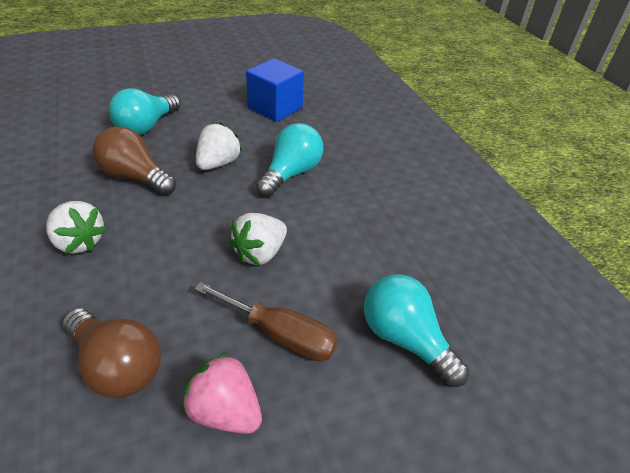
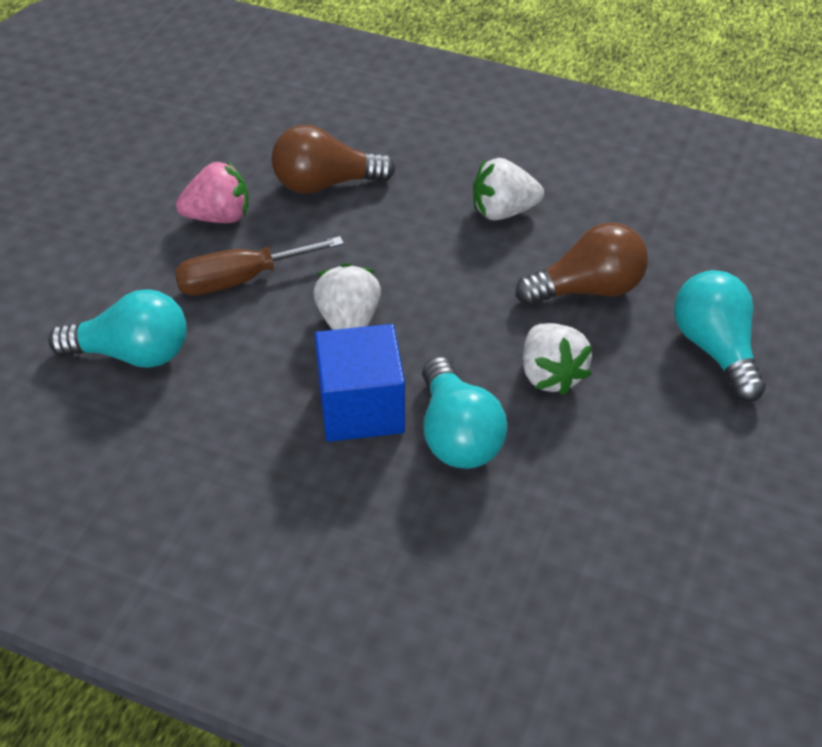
camera: 135 degrees right, 5 degrees up
(275, 108) = (660, 534): blue cube -> blue cube (361, 408)

